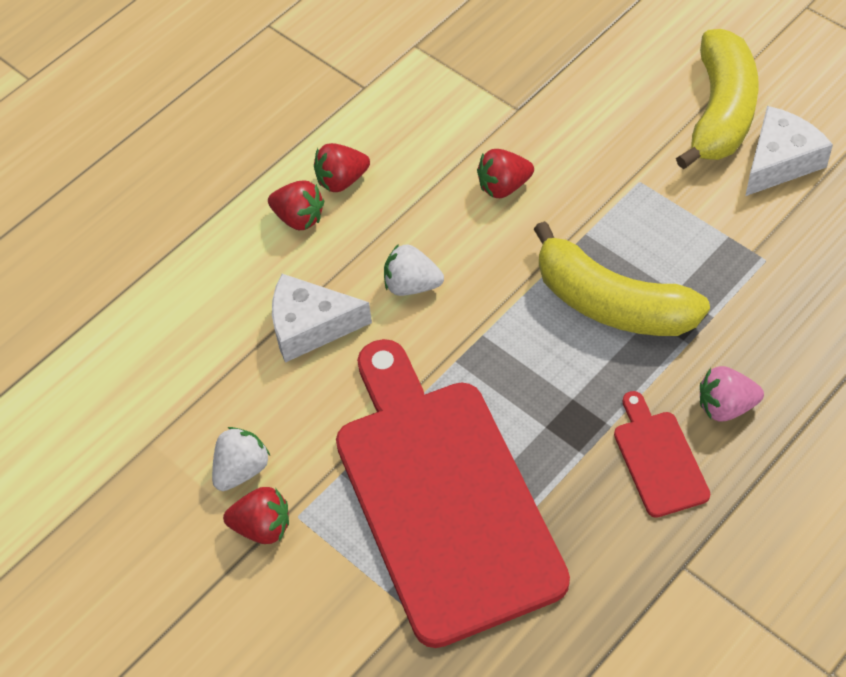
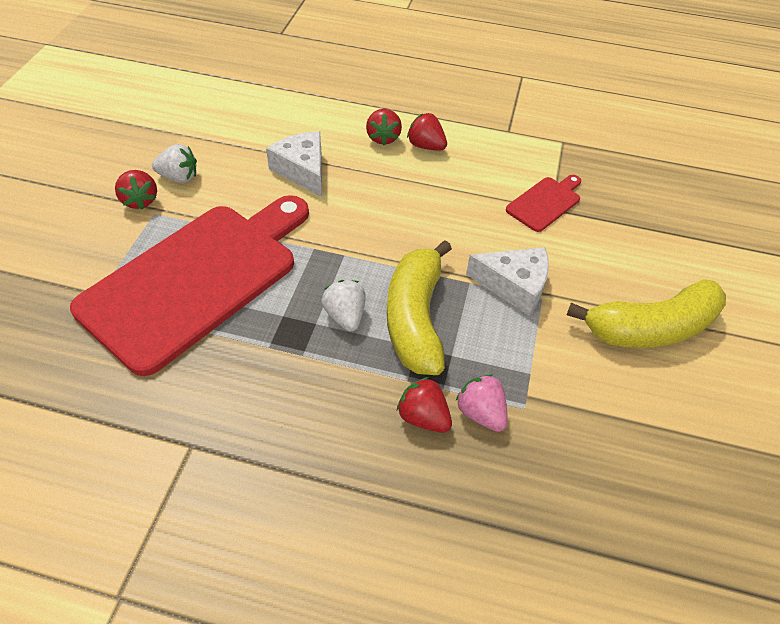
camera: 55 degrees right, 5 degrees down
(412, 285) = (363, 206): white strawberry -> white strawberry (345, 316)
(503, 186) = (479, 224): red strawberry -> red strawberry (423, 417)
(659, 459) = (286, 396): red cutting board -> red cutting board (545, 203)
(725, 406) = (359, 426): pink strawberry -> pink strawberry (481, 413)
(780, 161) = (634, 385): white cheese -> white cheese (514, 286)

